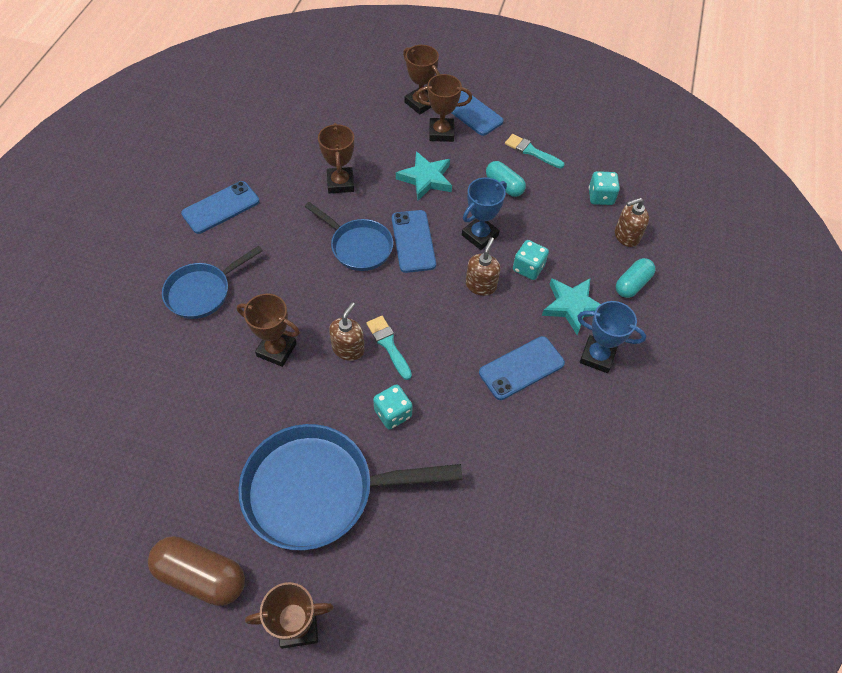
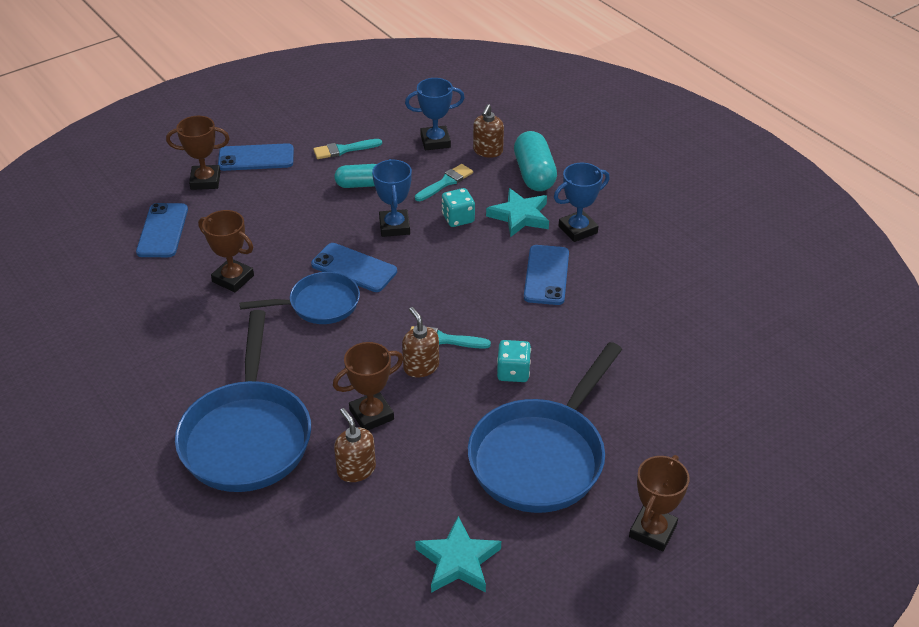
camera: 50 degrees left, 15 degrees down
(201, 575) = (552, 576): brown capsule -> none
(202, 292) = (247, 436): blue pan -> blue pan, size x1.71
(221, 207) = (159, 374): blue phone -> blue phone (162, 231)
(426, 178) = (295, 224): turquoise star -> turquoise star (458, 560)
(441, 133) = (256, 187): brown trophy -> none
(481, 285) = (444, 253): brown soap dispenser -> brown soap dispenser (356, 469)
(560, 234) = (445, 182): none -> turquoise brush
(600, 197) = (435, 141): turquoise dice -> blue trophy
(632, 284) = (534, 174): turquoise capsule -> turquoise capsule, size x1.54

